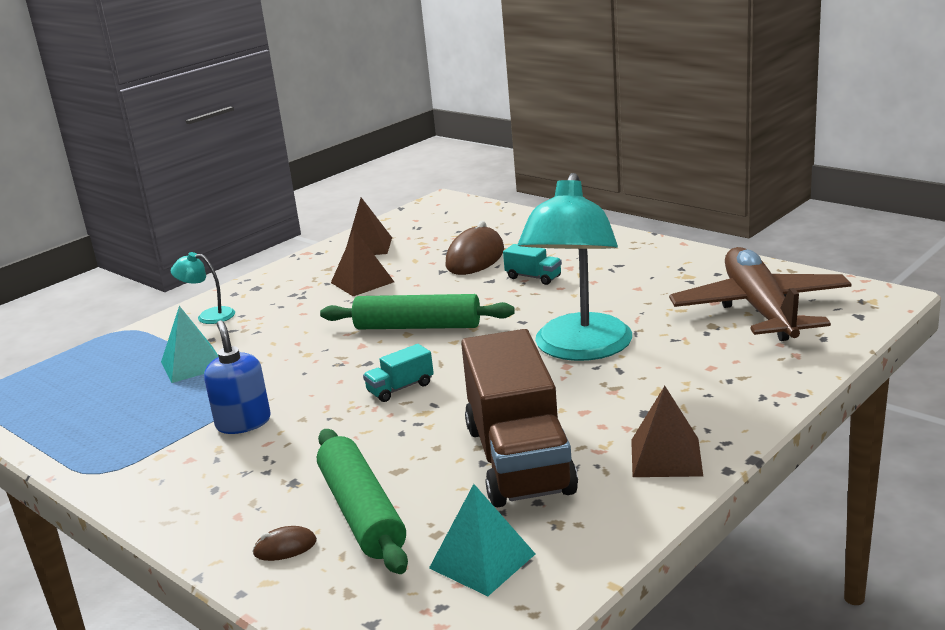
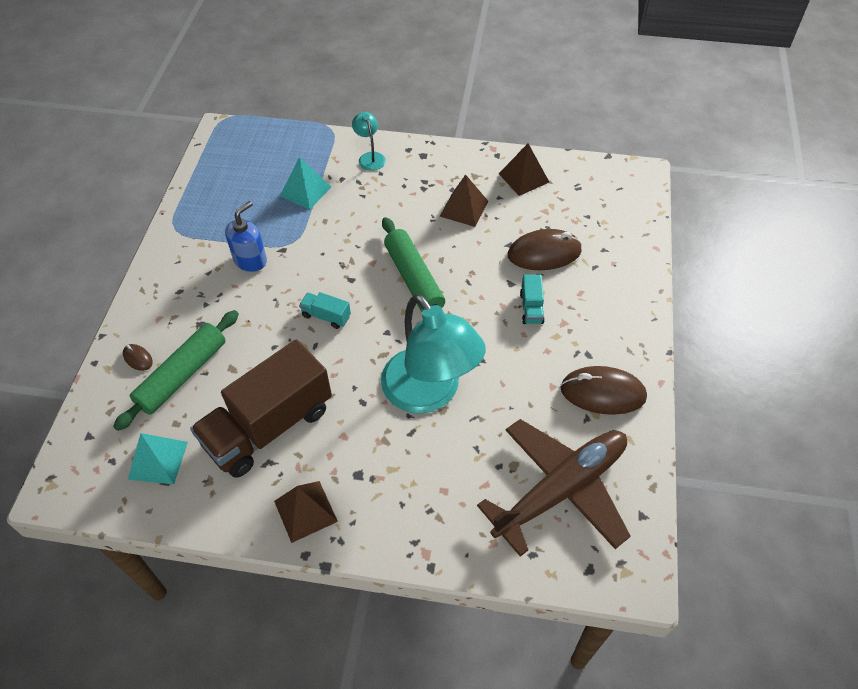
camera: 55 degrees right, 30 degrees up
(580, 349) = (429, 393): turquoise lamp -> turquoise lamp turned 105 degrees counterclockwise
(669, 268) = (602, 393): none -> brown mouse

